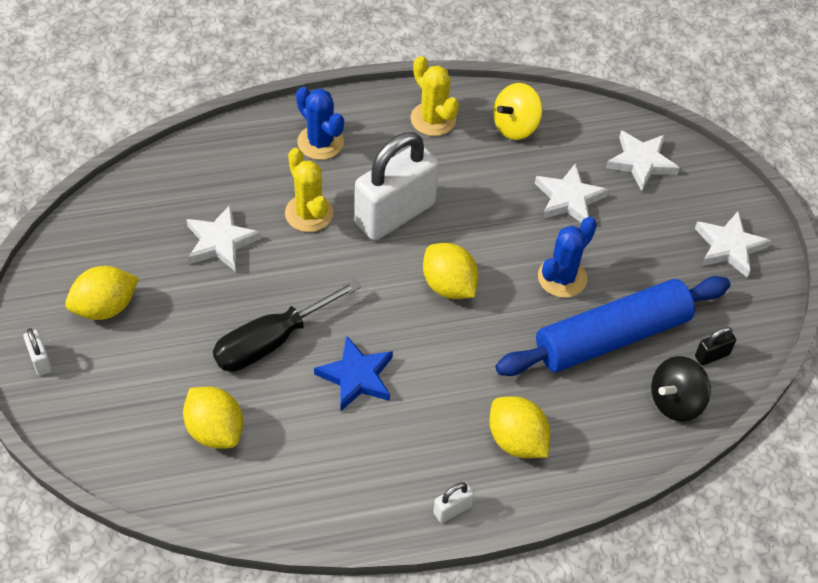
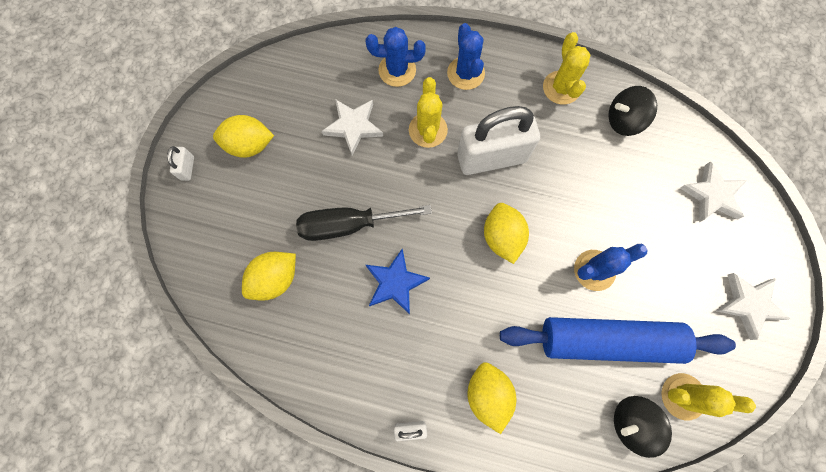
camera: 30 degrees right, 20 degrees up
(215, 430) = (275, 279): yellow lemon -> yellow lemon turned 60 degrees clockwise
(240, 167) = (397, 70): none -> blue cactus
(515, 126) = (623, 120): yellow spinning top -> black spinning top
(569, 199) = (635, 203): white star -> none
(712, 355) = (683, 396): black padlock -> yellow cactus

